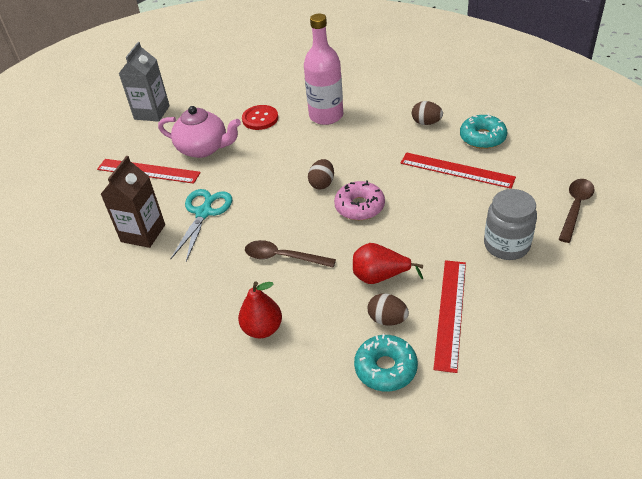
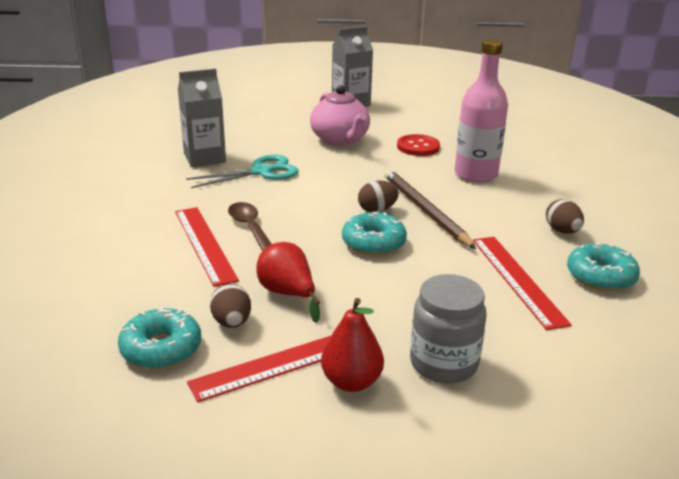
camera: 45 degrees right, 15 degrees down
(143, 233) = (204, 158): brown carton -> grey carton
(148, 171) = (279, 130): red ruler -> red ruler (204, 244)
(262, 329) = (149, 256): red pear -> red pear (351, 382)
(346, 163) = (425, 211): none -> brown pencil
(359, 206) = (373, 243): pink donut -> turquoise donut
(575, 208) = (590, 397): brown spoon -> none

